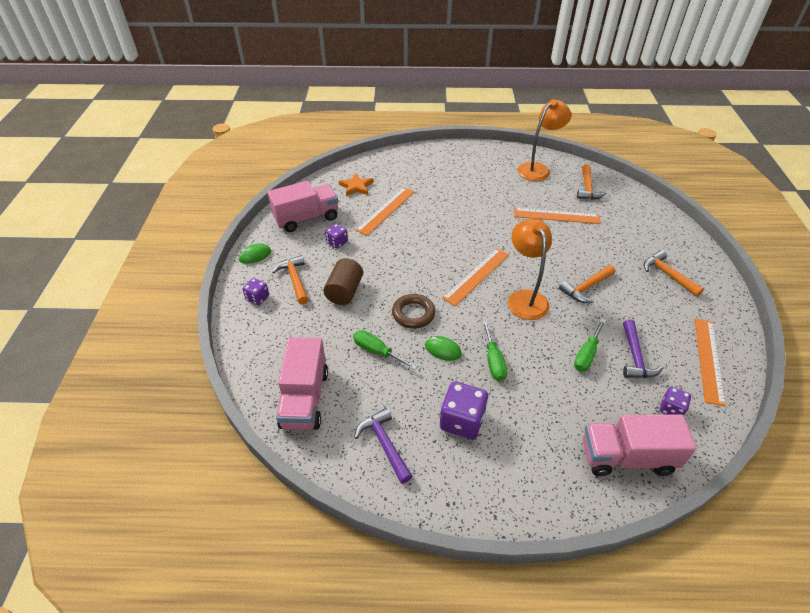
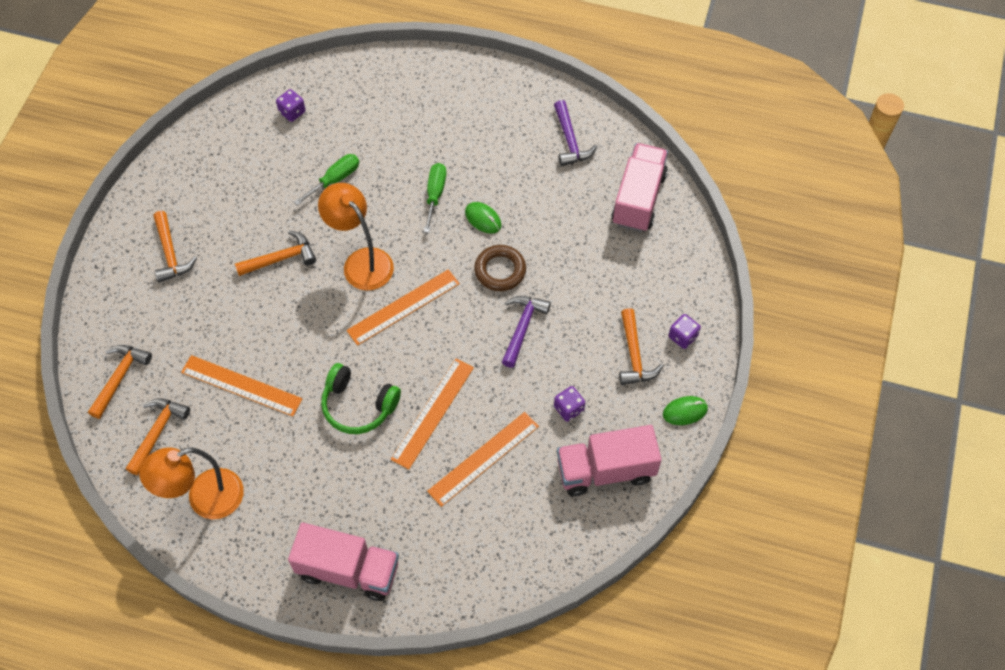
camera: 165 degrees left, 15 degrees up
(344, 291) = (574, 321): brown cylinder -> none
(356, 187) = (515, 528): orange star -> none
(377, 351) = (554, 233): green screwdriver -> none
(462, 421) = (492, 144): purple dice -> none
(476, 220) = (358, 405): none -> green headphones
(525, 298) = (361, 261): orange lamp -> orange lamp turned 135 degrees clockwise
(626, 457) = (362, 85): pink truck -> pink truck (348, 570)
(633, 206) = (120, 377): none -> orange hammer
(635, 357) = (287, 166): purple hammer -> purple hammer (522, 327)
(708, 360) = (216, 147): orange ruler -> orange ruler (432, 413)

